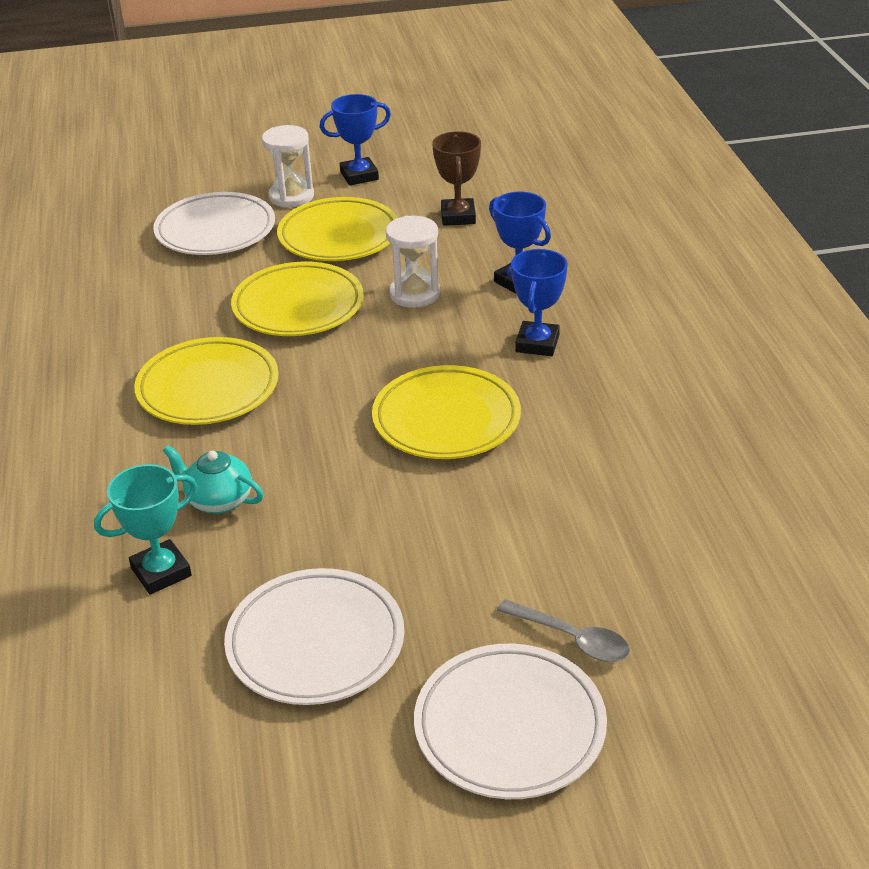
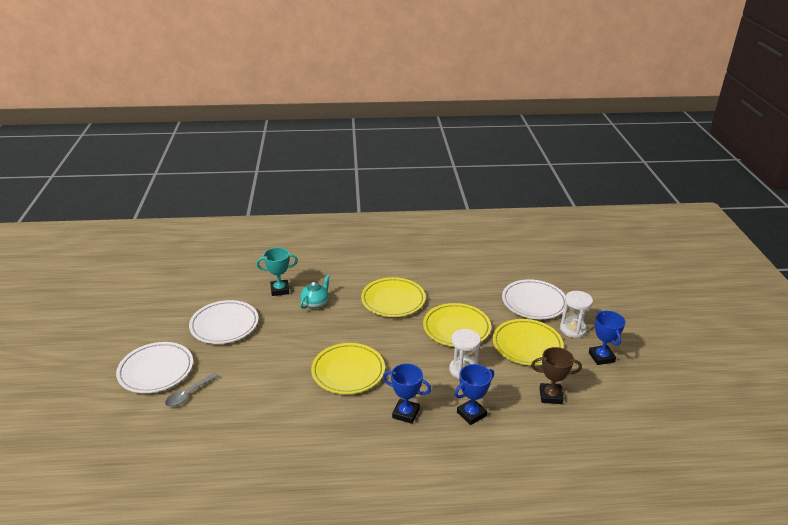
camera: 95 degrees right, 5 degrees down
(161, 572) = (280, 290): turquoise trophy -> turquoise trophy turned 75 degrees counterclockwise

